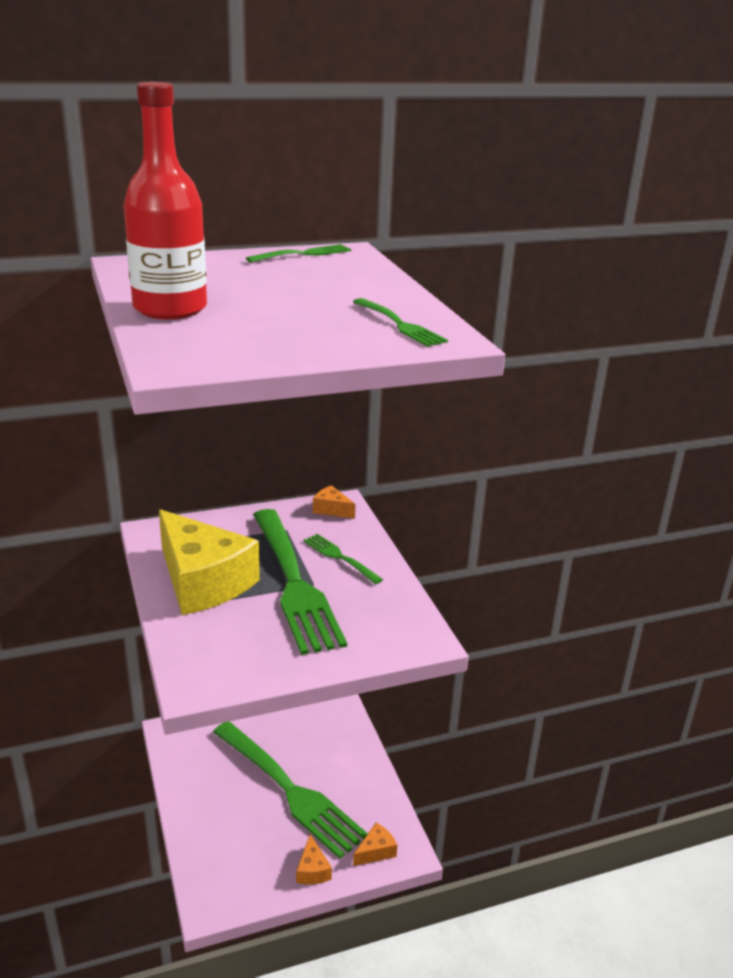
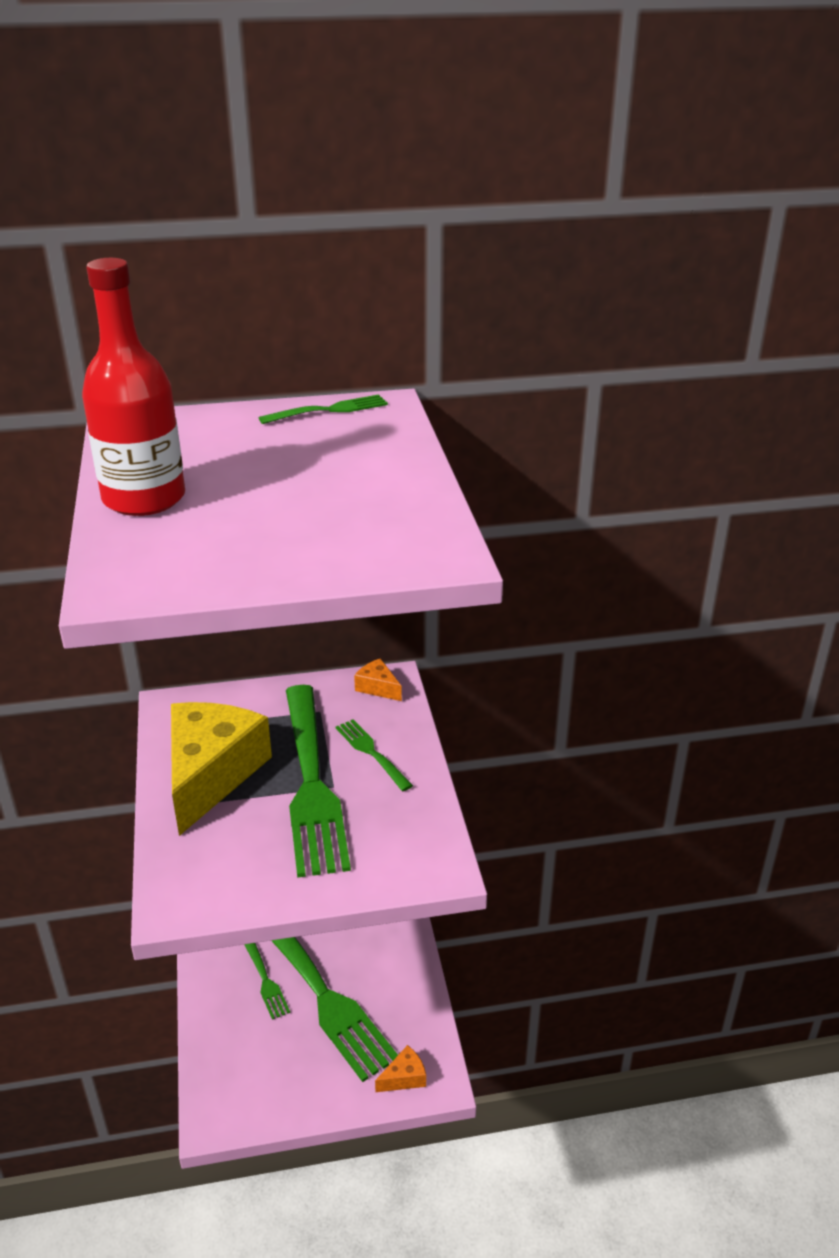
camera: 10 degrees right, 5 degrees up
(203, 581) = (211, 774): yellow cheese -> yellow cheese turned 135 degrees counterclockwise
(312, 870) = (330, 1092): orange cheese -> none
(399, 324) = (394, 530): green fork -> green fork (264, 979)

